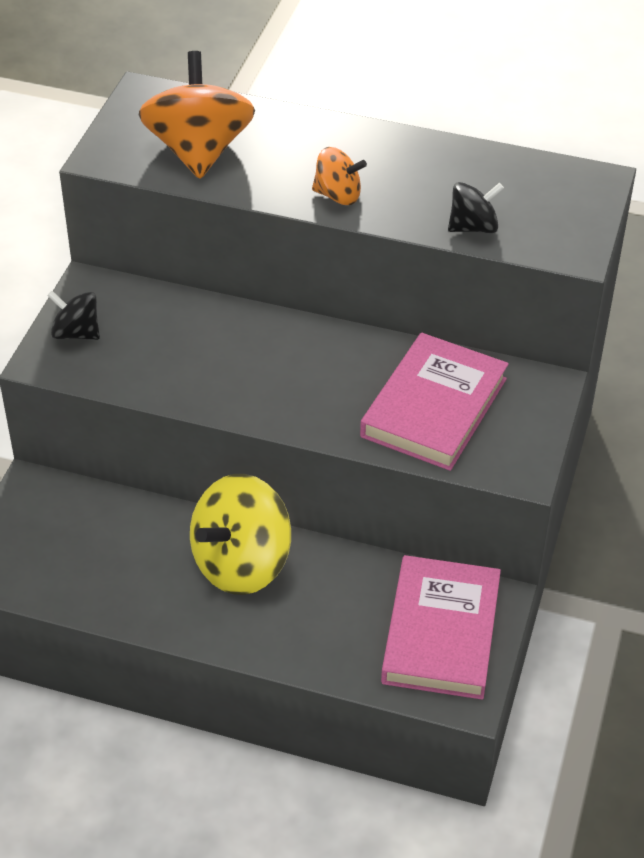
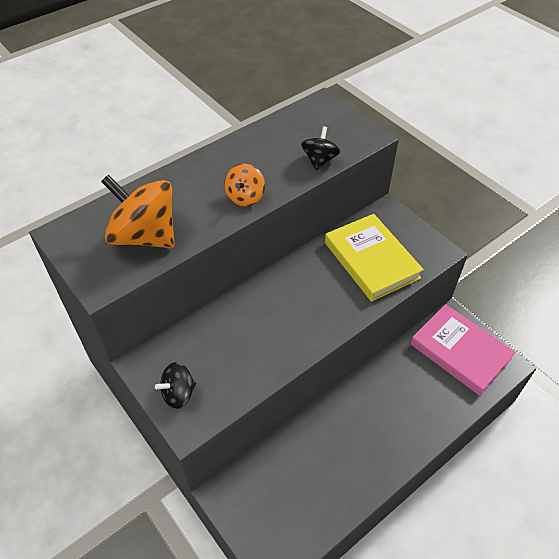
camera: 55 degrees left, 5 degrees up
(241, 564) = (359, 414): yellow spinning top -> none
(338, 195) = (245, 197): orange spinning top -> orange spinning top turned 150 degrees clockwise
(434, 407) = (371, 260): pink book -> yellow book

